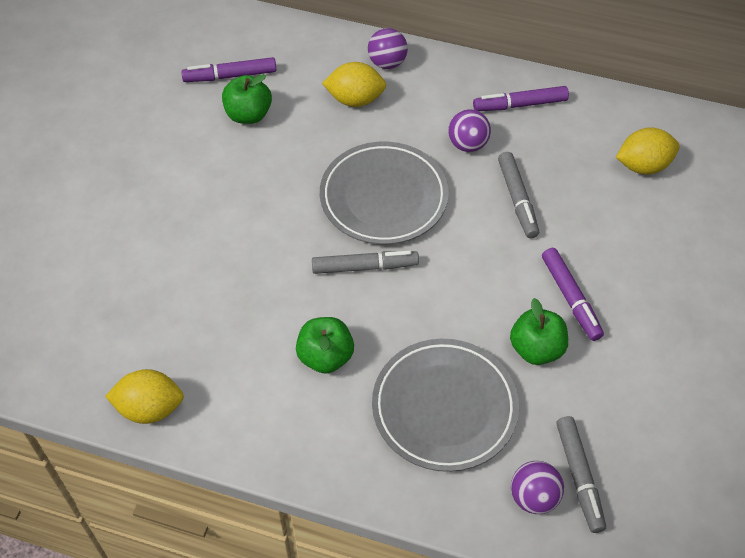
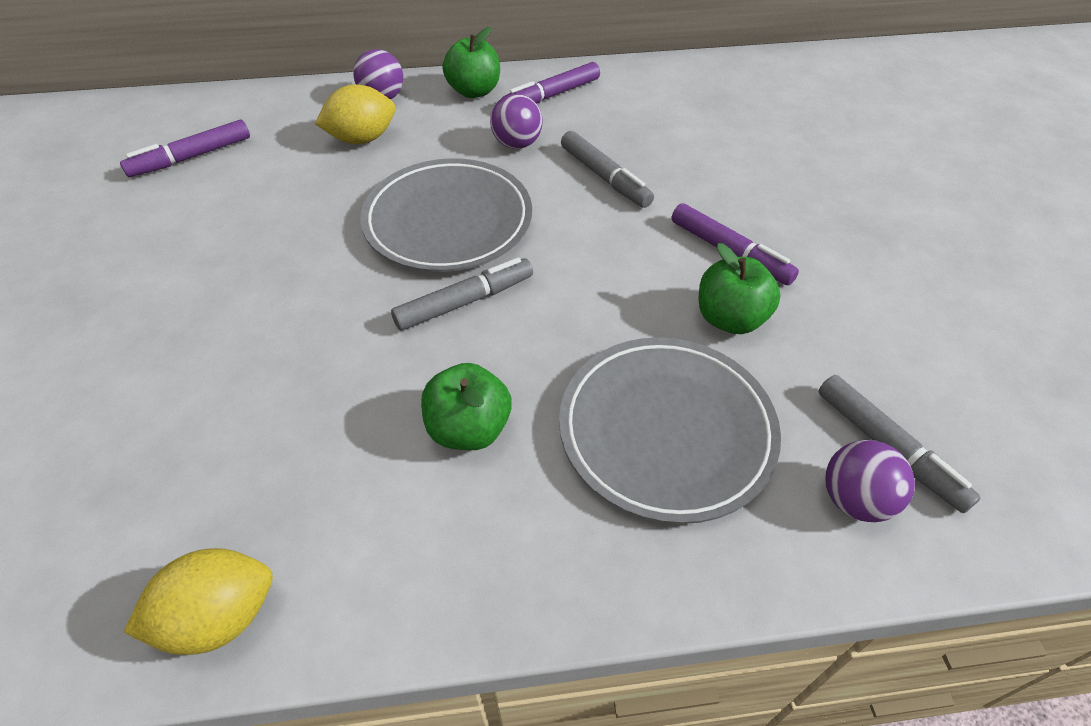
camera: 25 degrees left, 5 degrees down
(248, 114) = (232, 188): green apple -> green apple (474, 91)
(643, 165) = (712, 111): yellow lemon -> none

